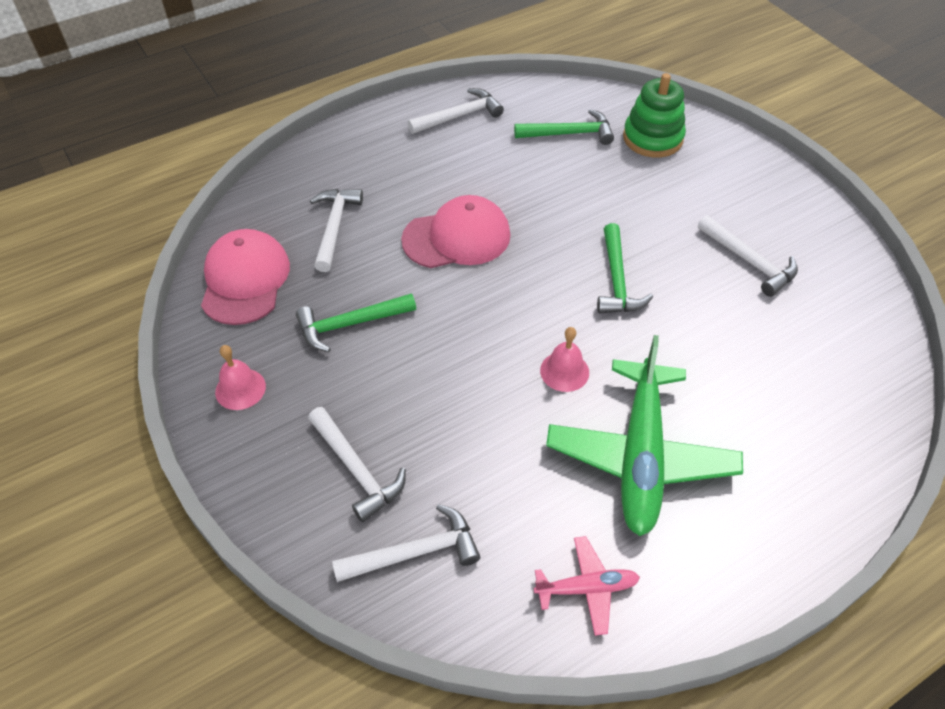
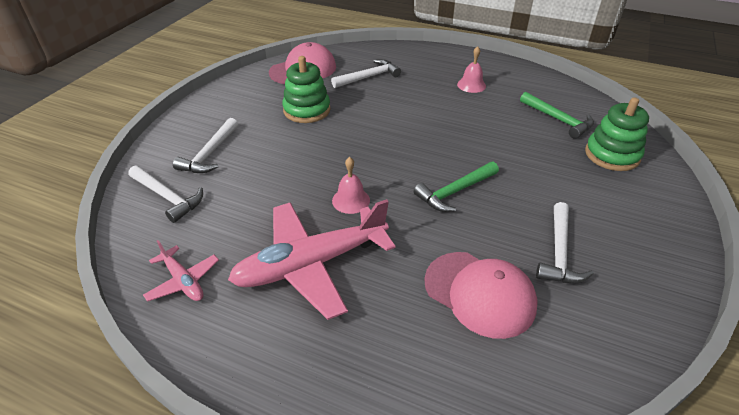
camera: 55 degrees right, 10 degrees down
(240, 389) = (233, 98): pink bell -> pink bell (471, 85)
(351, 324) = (307, 110): green hammer -> green stacking toy
(457, 237) = (411, 116): pink cap -> pink cap (479, 293)
(459, 116) = (508, 77): white hammer -> none
(640, 456) = (310, 264): green plane -> pink plane

